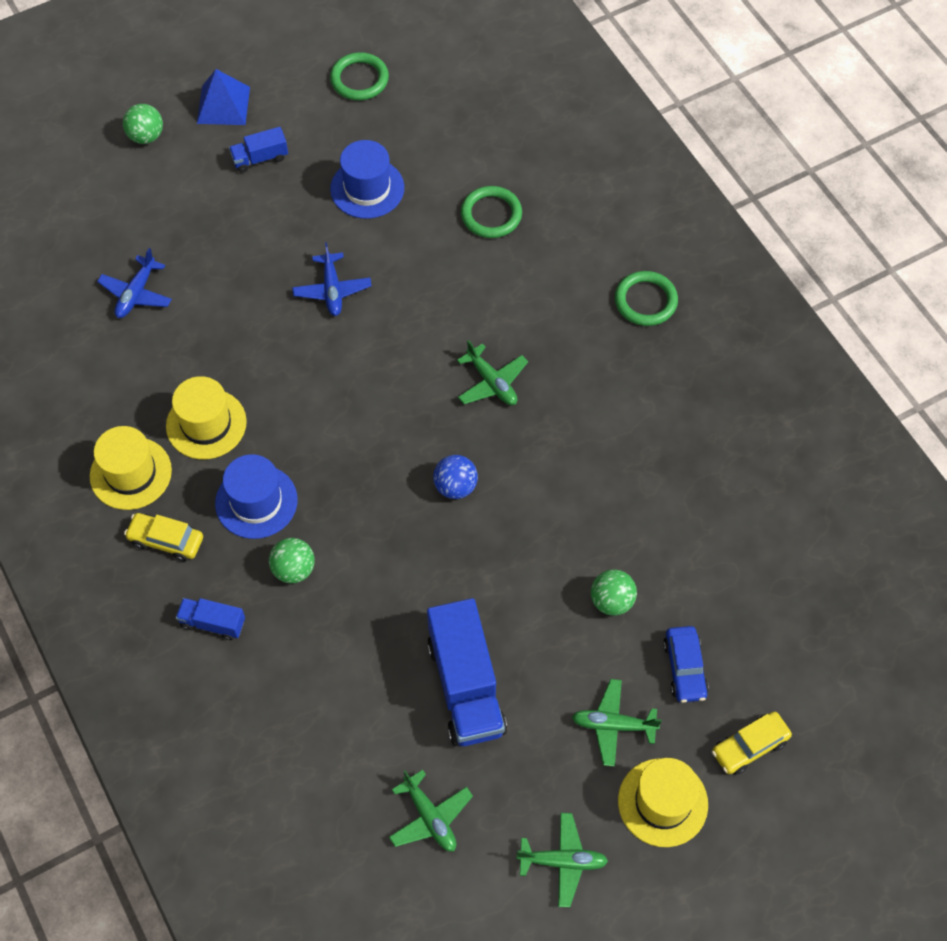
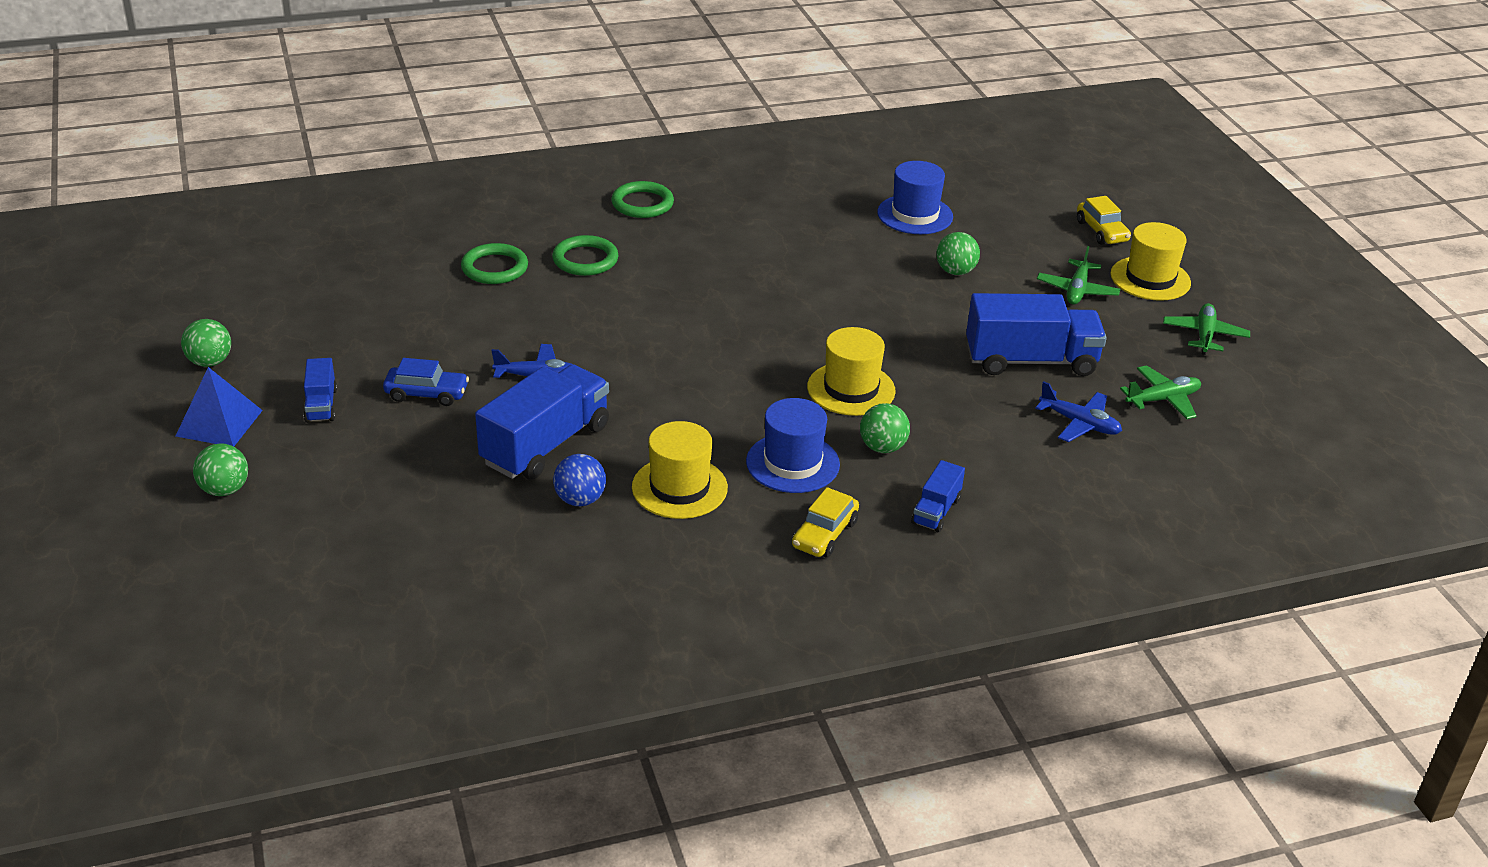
camera: 80 degrees left, 25 degrees down
(130, 473) = (726, 553): yellow hat -> yellow hat (851, 389)
(136, 293) = (468, 523): blue plane -> blue plane (1079, 423)
(242, 318) = (546, 445): none -> blue truck
(298, 72) = (210, 362): none -> green ball
(359, 79) = (254, 322): green ring -> green ring (585, 260)
(367, 188) = (413, 337): blue hat -> blue hat (915, 215)
(455, 486) = (812, 335): blue ball -> blue ball (580, 500)
(492, 382) = (699, 297): green plane -> none
(685, 668) = (1026, 248): blue car -> blue car (427, 394)

